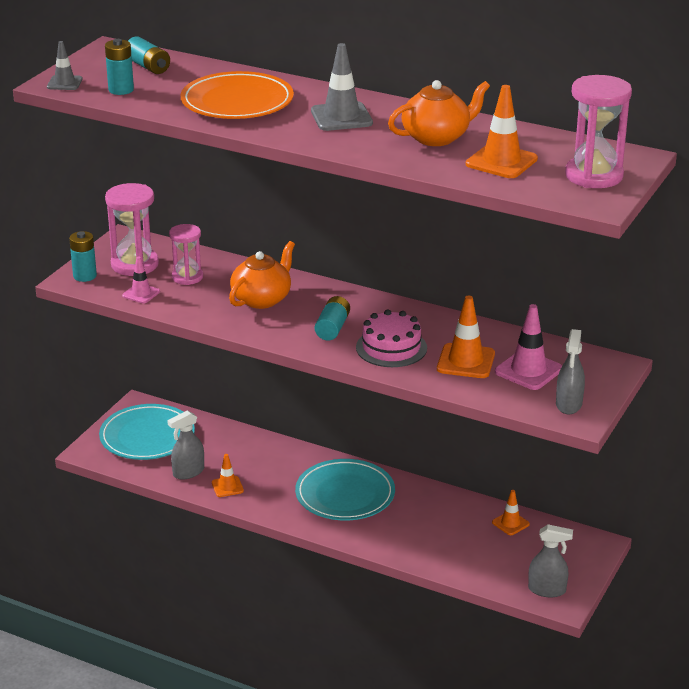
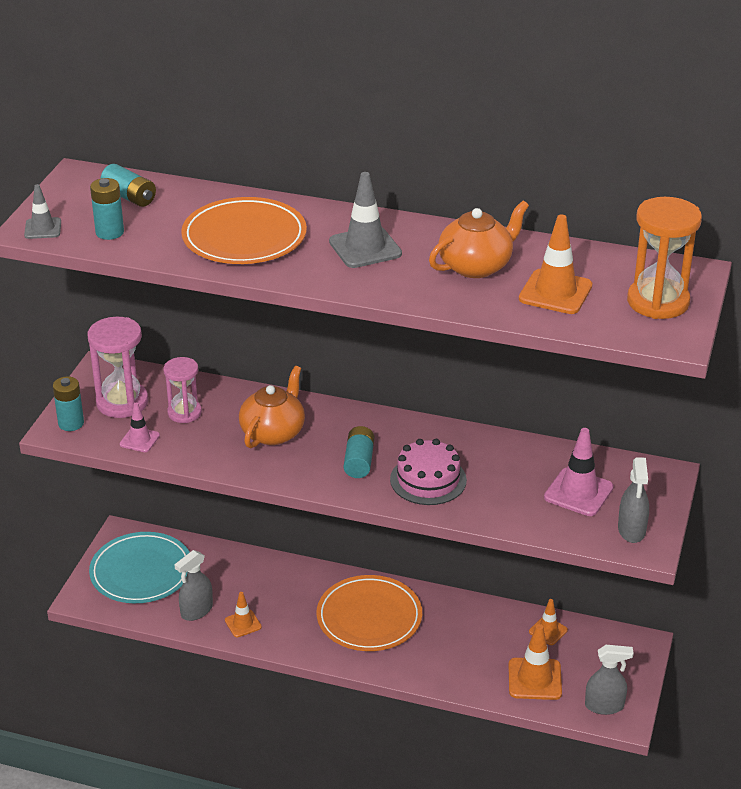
camera: 10 degrees left, 5 degrees up
(345, 494) = (369, 617): turquoise plate -> orange plate
(465, 361) = (510, 488): orange traffic cone -> orange traffic cone (534, 679)
(594, 176) = (658, 302): pink hourglass -> orange hourglass

